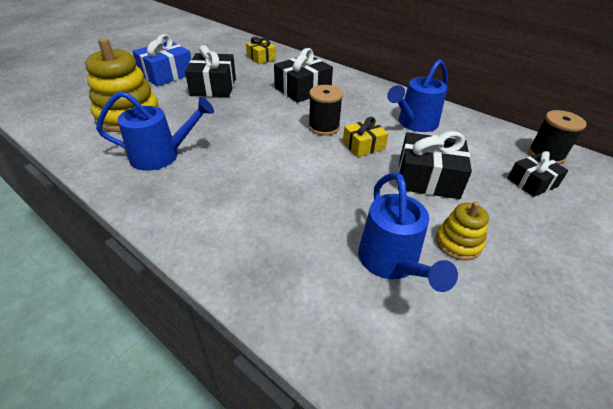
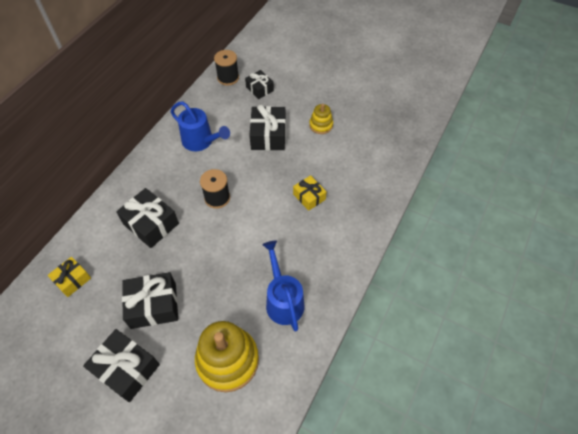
camera: 100 degrees left, 15 degrees up
(166, 74) = (126, 369): blue gift -> black gift
(363, 145) = (238, 170): yellow gift -> yellow gift (309, 197)
(392, 263) = (344, 151): blue watering can -> none

